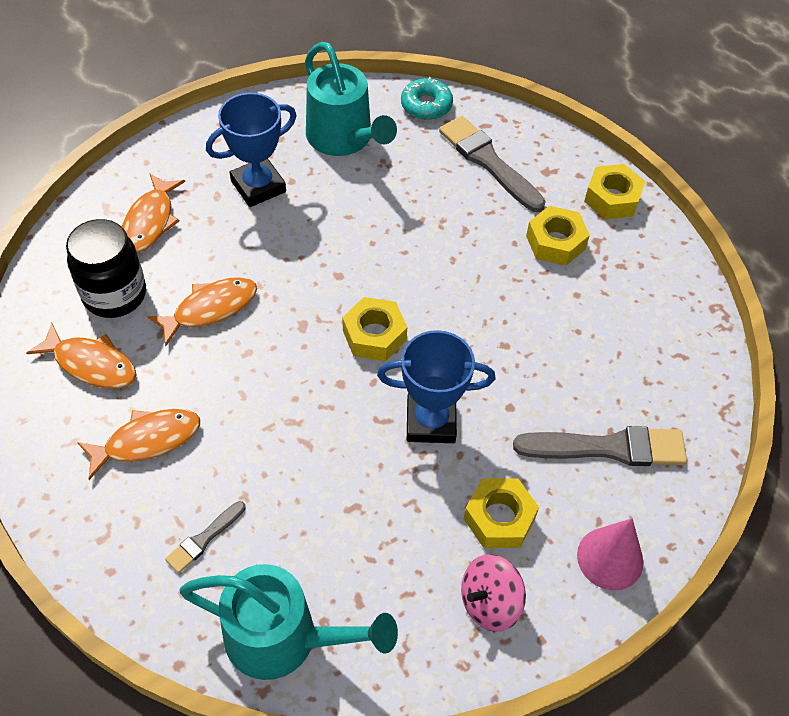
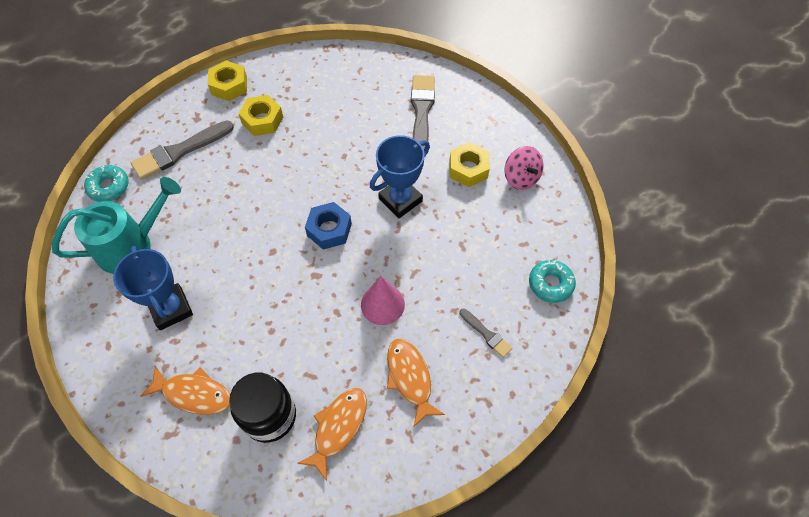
camera: 85 degrees left, 5 degrees up
(210, 309) = (293, 340): orange fish -> none
(285, 638) = (550, 284): turquoise watering can -> turquoise donut
(374, 335) = (329, 230): yellow nut -> blue nut
(431, 421) = (400, 200): blue trophy -> blue trophy turned 45 degrees clockwise
(610, 558) = (491, 120): pink cone -> pink cone (382, 304)

